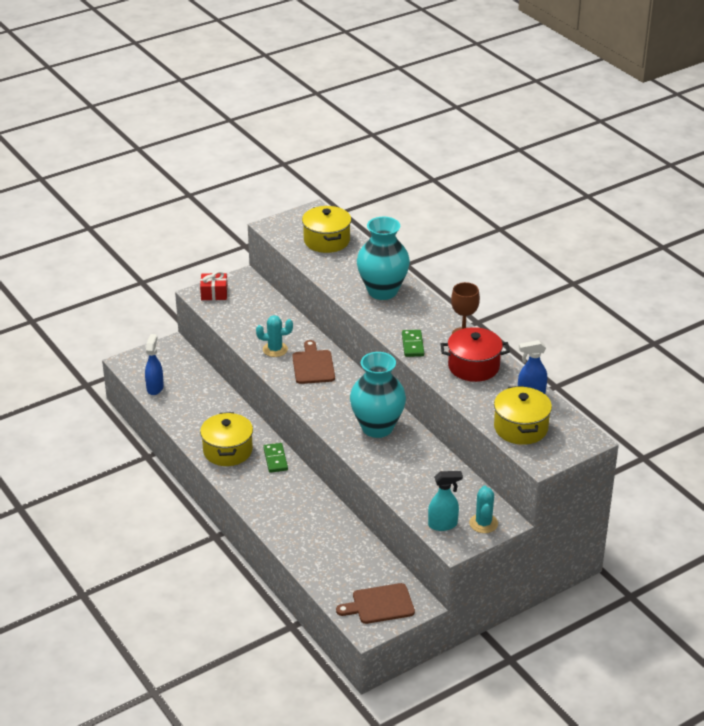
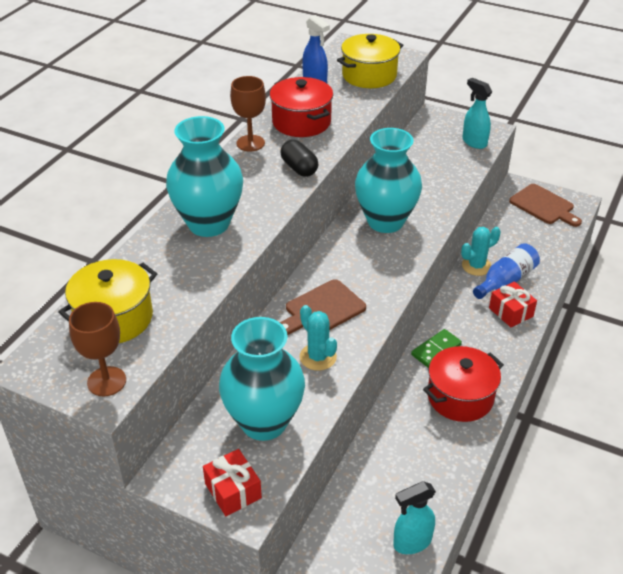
camera: 120 degrees left, 5 degrees up
(155, 388) = (411, 542): blue spray bottle -> turquoise spray bottle
(227, 451) = (460, 397): yellow pot -> red pot
(247, 315) = (264, 422): none -> turquoise vase
(276, 513) = (511, 312): none -> red gift
(281, 229) = (106, 381): none -> brown goblet
(309, 528) = (506, 281): none -> blue bottle
(412, 345) = (299, 168): green domino -> black capsule
(483, 523) = (449, 124): turquoise cactus -> turquoise cactus (476, 266)

